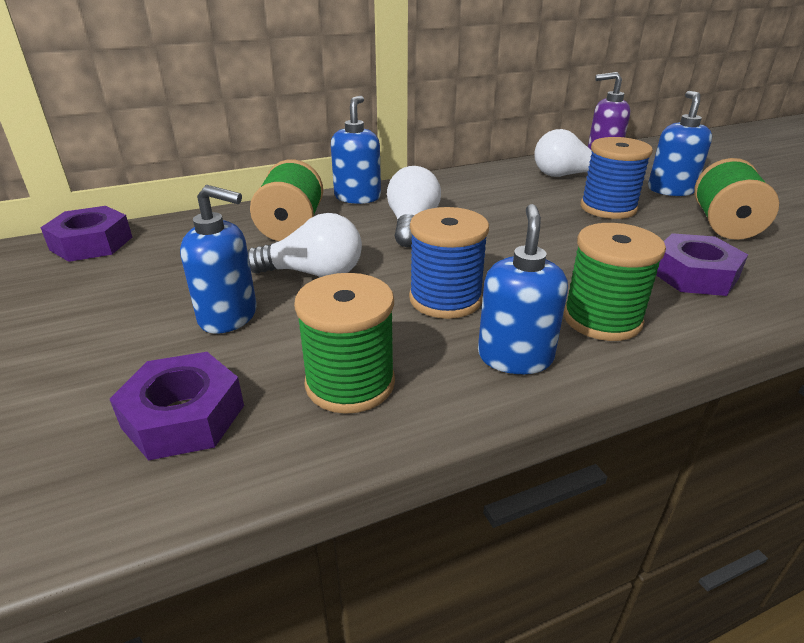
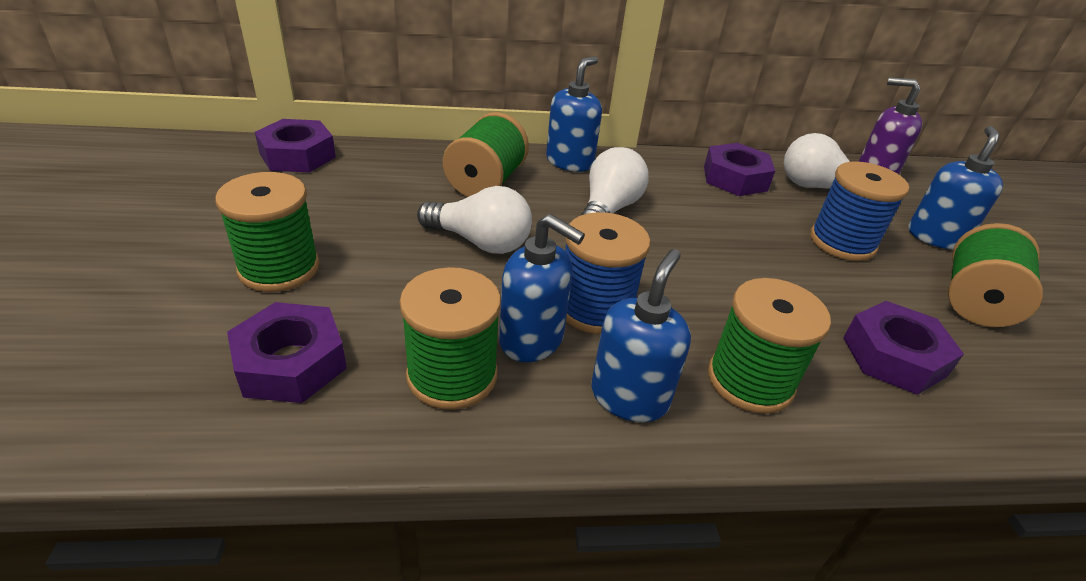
camera: 15 degrees right, 5 degrees up
(125, 340) = (279, 268): none -> green spool
(229, 316) = (379, 269): blue soap dispenser -> blue soap dispenser (532, 340)
(500, 182) = (735, 178): none -> purple nut

